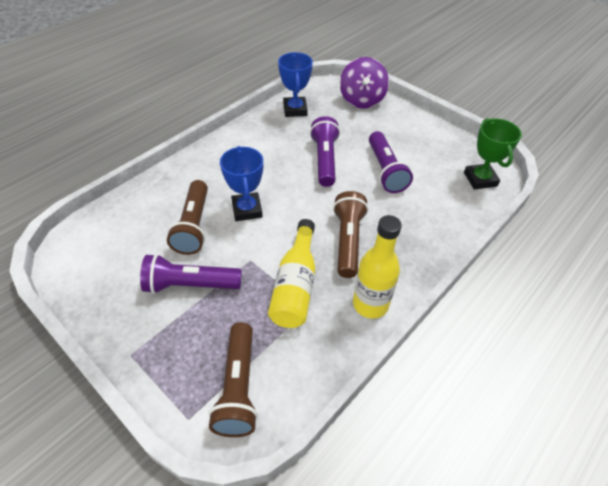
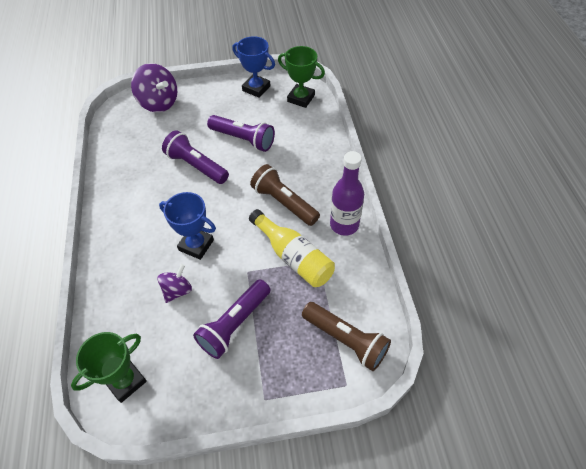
camera: 50 degrees left, 5 degrees up
(90, 246) = (125, 381): none -> green trophy
(194, 226) = (177, 290): brown flashlight -> purple spinning top
(295, 110) = (121, 148): blue trophy -> blue trophy (256, 88)
(370, 304) = (344, 225): yellow bottle -> purple bottle

